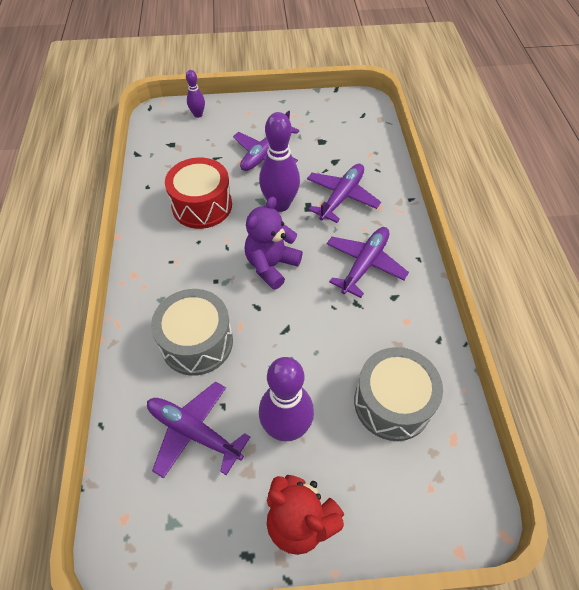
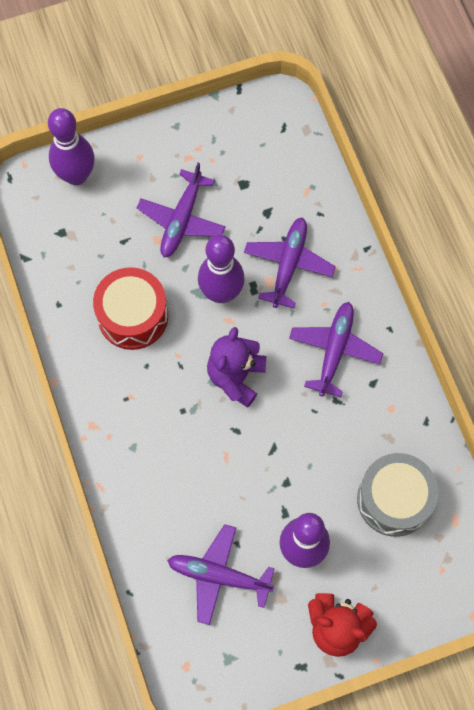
camera: 15 degrees left, 15 degrees up
(197, 342) = (189, 486): grey drum -> none
(198, 114) = (76, 175): purple bowling pin -> purple bowling pin, size x1.92

